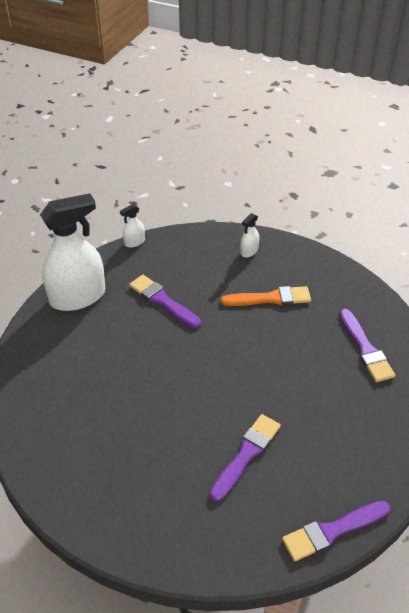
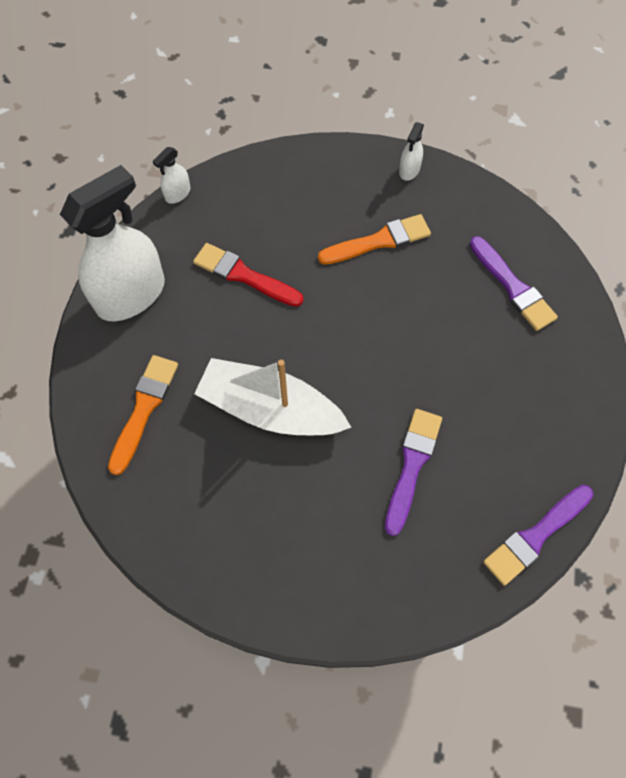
camera: 15 degrees left, 20 degrees up
(58, 370) = (144, 408): none -> orange brush
(150, 391) = (270, 409): none -> white boat
(162, 301) = (244, 275): purple brush -> red brush
(249, 251) = (332, 175): white spray bottle -> white spray bottle (409, 170)

